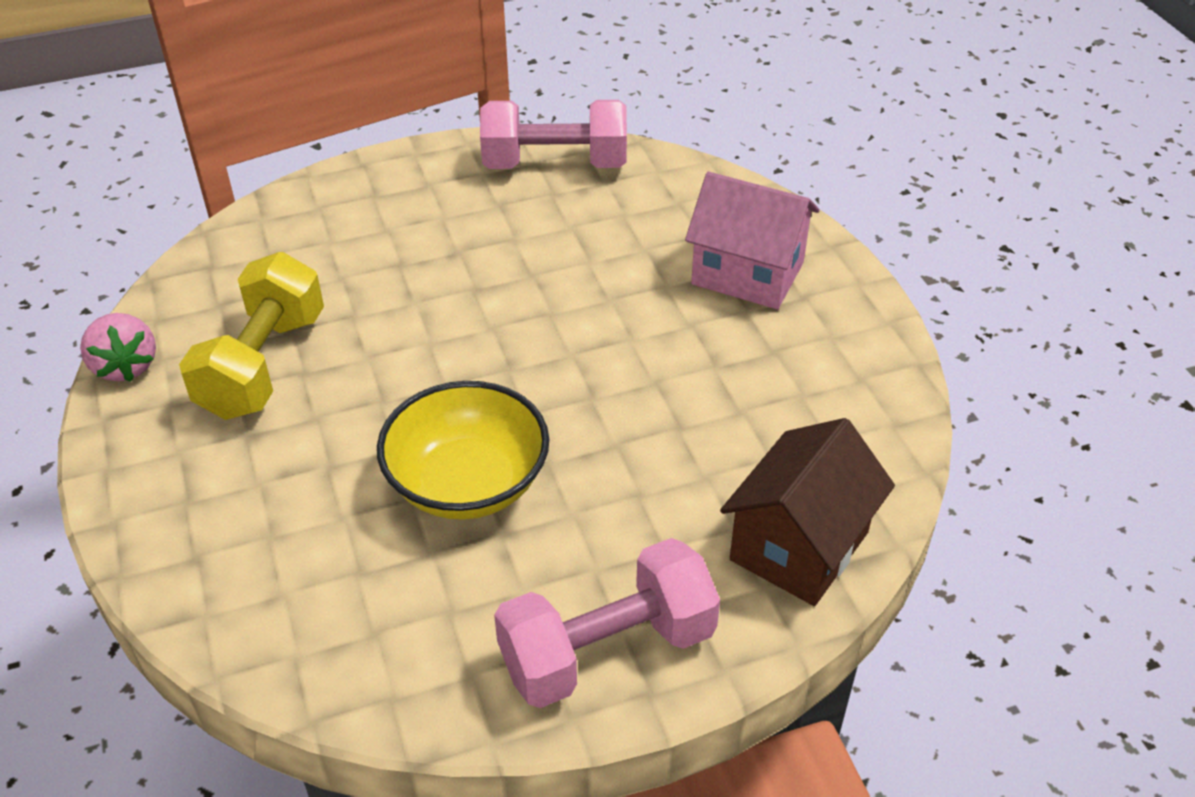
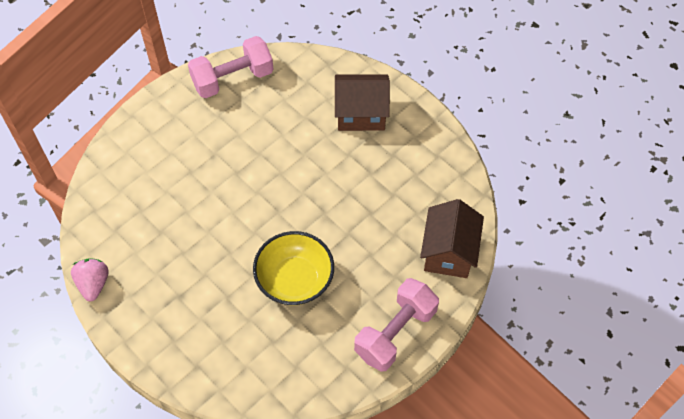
camera: 25 degrees left, 15 degrees up
(125, 366) = (93, 284): pink strawberry -> pink strawberry turned 135 degrees counterclockwise
(263, 365) = (161, 256): yellow dumbbell -> none
(747, 273) = (361, 114): pink house -> brown house

